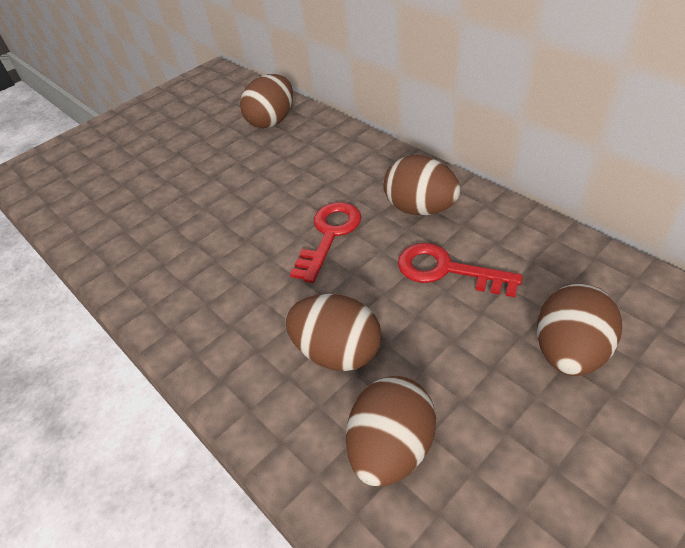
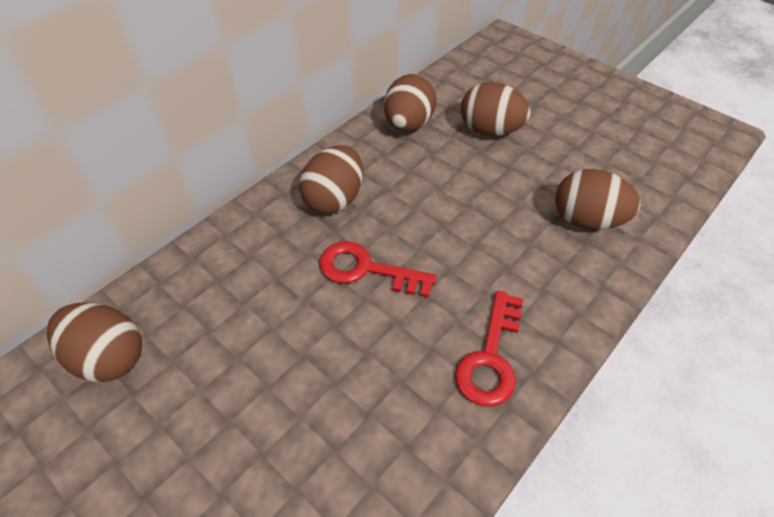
camera: 100 degrees left, 5 degrees up
(337, 352) = (512, 255): brown egg -> brown egg (408, 124)
(446, 270) = (416, 185): red key -> red key (490, 357)

